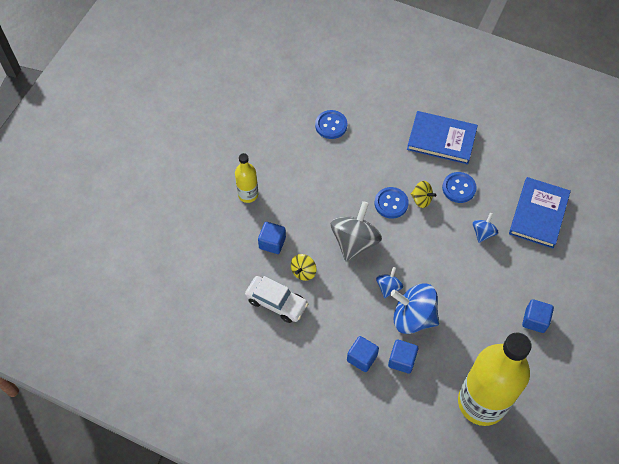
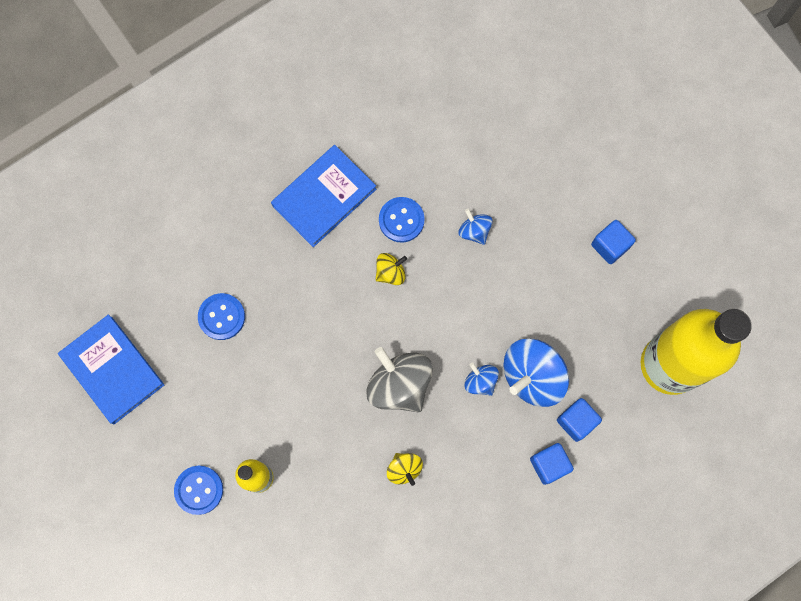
camera: 60 degrees left, 15 degrees up
(272, 243) = (344, 485): blue cube -> none
(276, 302) = (426, 524): white car -> none
(391, 203) = (375, 311): blue button -> blue button (199, 490)
(538, 214) = (487, 154): blue book -> blue book (112, 370)

